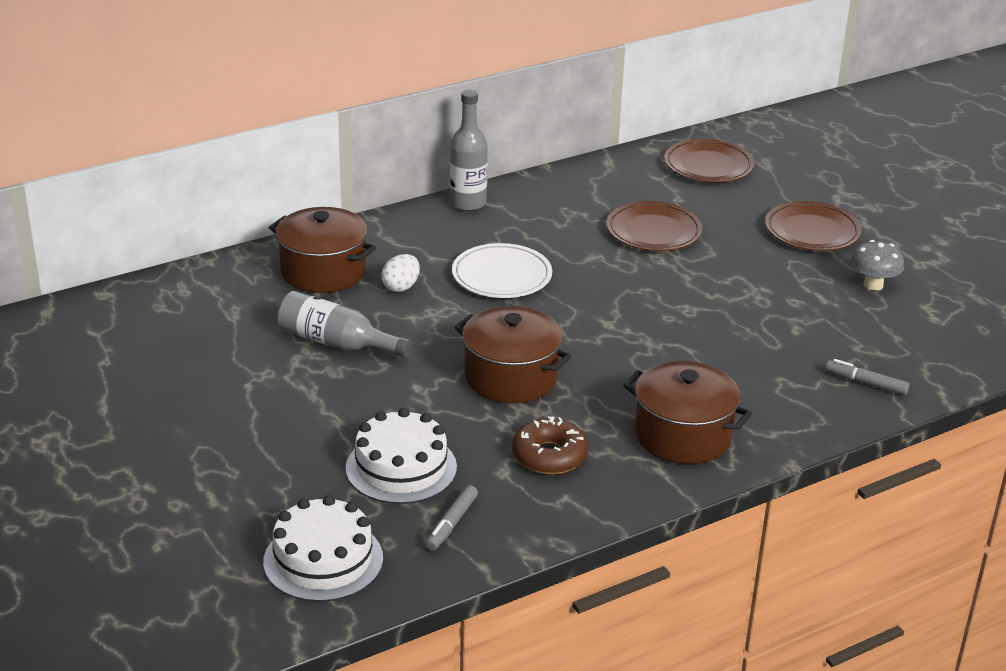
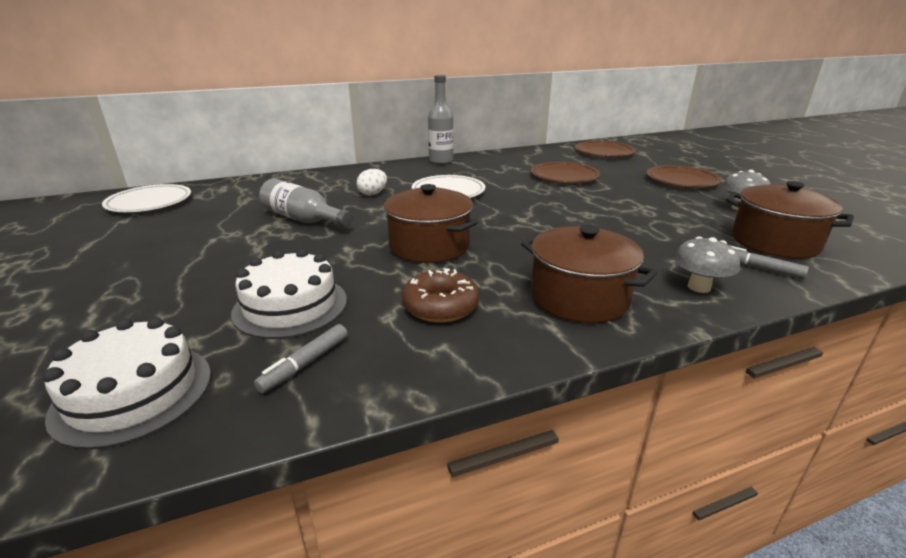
camera: 10 degrees right, 5 degrees down
(106, 325) = (149, 202): none -> white plate
(323, 271) = (324, 185): brown pot -> brown pot (774, 242)
(800, 413) = (699, 287): none -> grey mushroom

